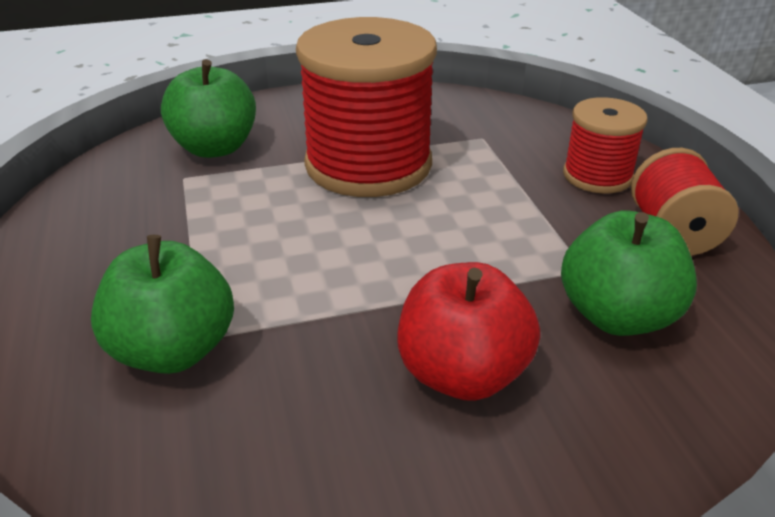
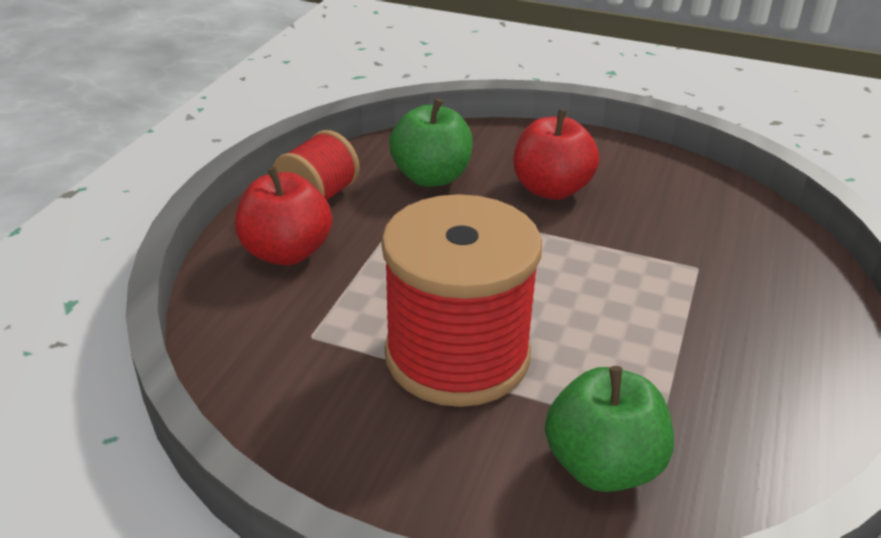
camera: 145 degrees left, 0 degrees up
(173, 350) = (719, 266): green apple -> none
(597, 176) = (286, 252): red spool -> red apple

